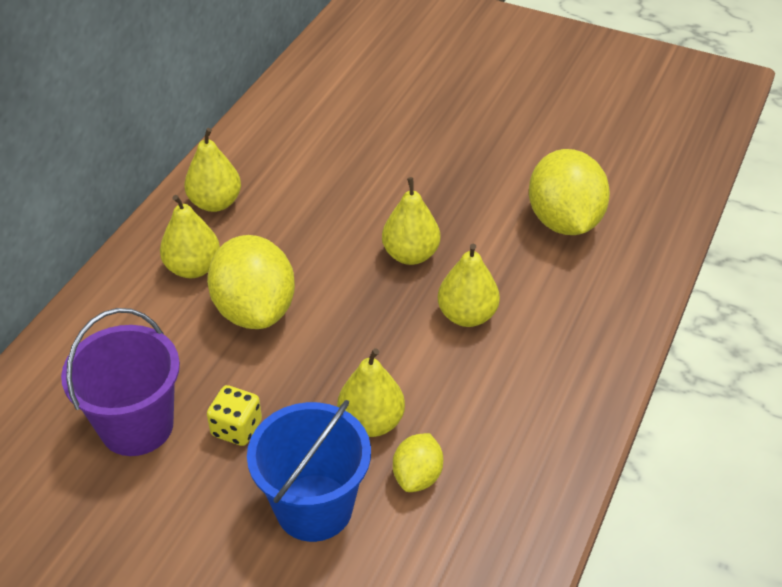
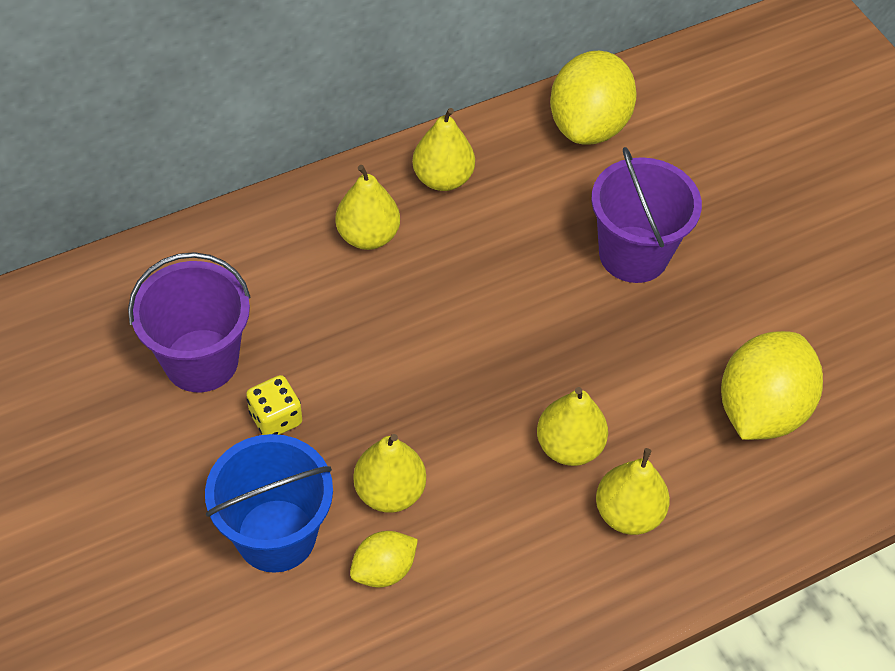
camera: 35 degrees right, 10 degrees up
(255, 310) = (385, 313): yellow lemon -> yellow lemon (588, 125)
(394, 178) = (633, 254): none -> purple bucket
(410, 254) = (574, 348): yellow pear -> yellow pear (628, 513)

